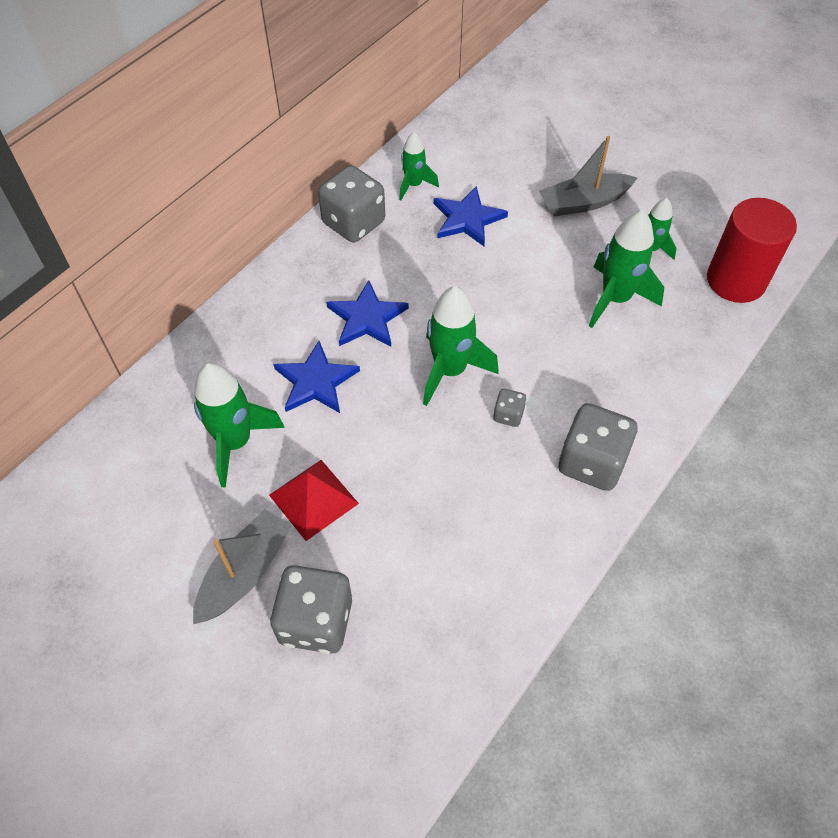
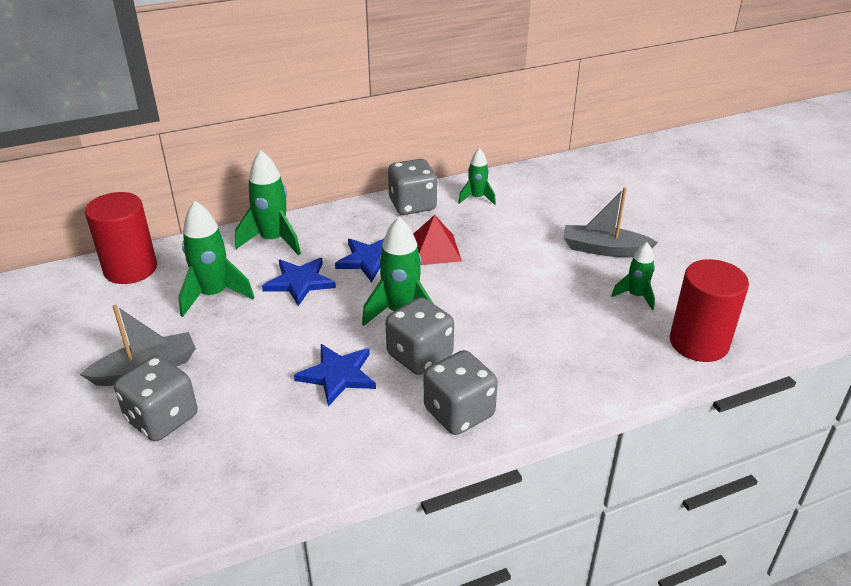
camera: 30 degrees right, 20 degrees down
(104, 453) = (130, 269): none -> red cylinder
(313, 499) = (231, 347): red pyramid -> red pyramid (434, 249)
(467, 219) = (499, 229): blue star -> blue star (338, 375)
(508, 415) = (420, 356): grey dice -> grey dice, size x2.11
(615, 299) = (576, 317): green rocket -> green rocket (273, 240)

